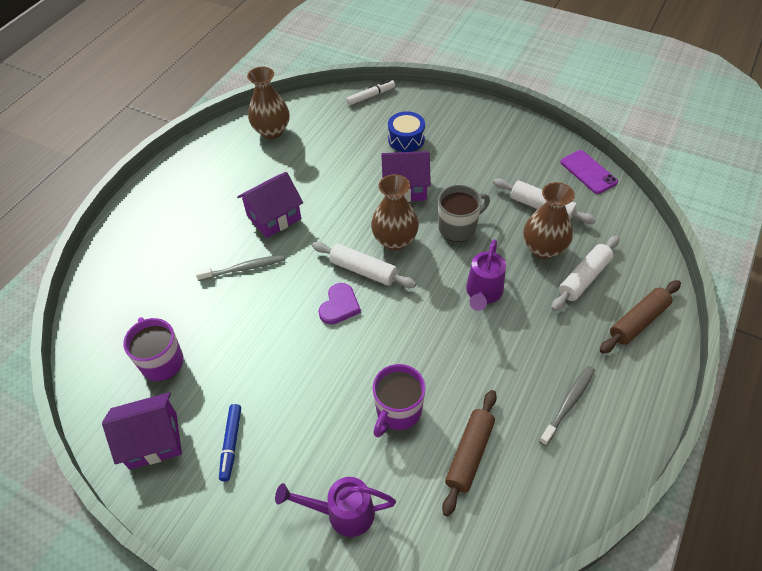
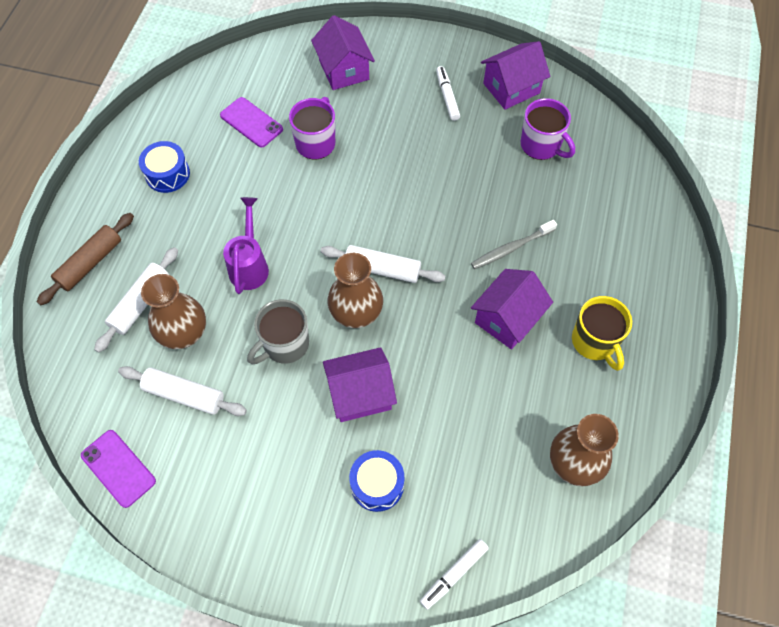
camera: 165 degrees right, 10 degrees up
(216, 192) = (594, 342): none -> yellow mug
(231, 444) = (447, 96): blue marker -> white marker
(339, 306) = (395, 226): purple heart -> none
(342, 513) = (344, 70): purple watering can -> purple house
(469, 454) = (251, 122): brown rolling pin -> purple phone
(568, 404) = (167, 174): grey toothbrush -> blue drum

